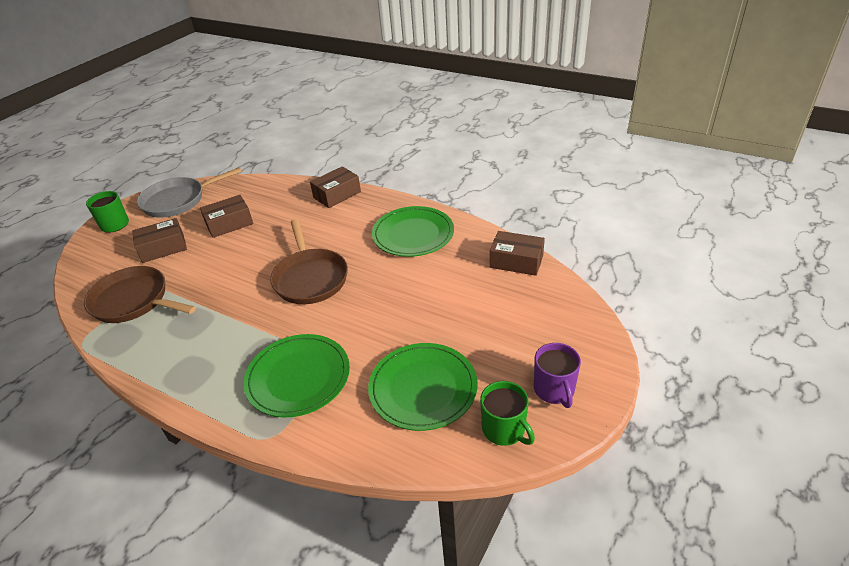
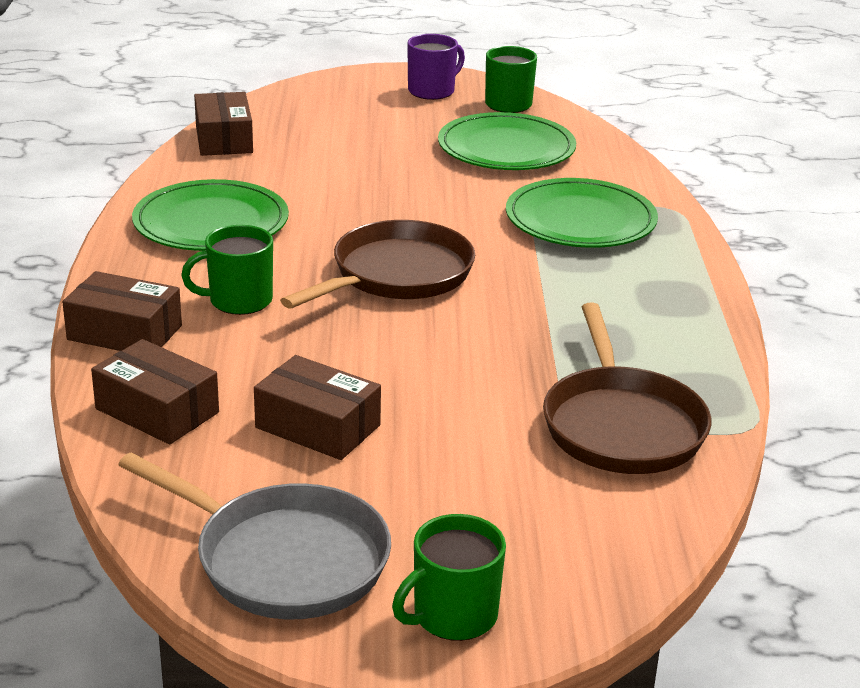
camera: 125 degrees left, 10 degrees down
(163, 248) = (464, 476): brown box -> brown box (157, 411)
(333, 226) = (238, 301): none -> green mug

